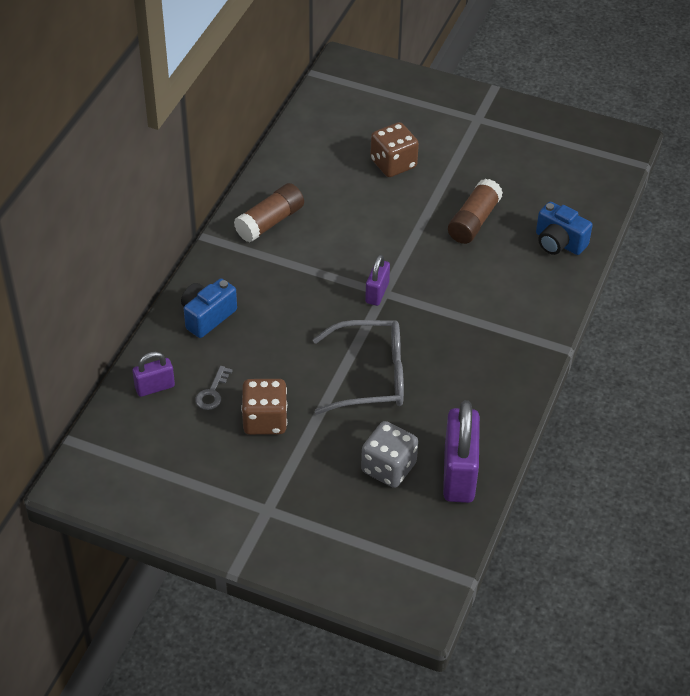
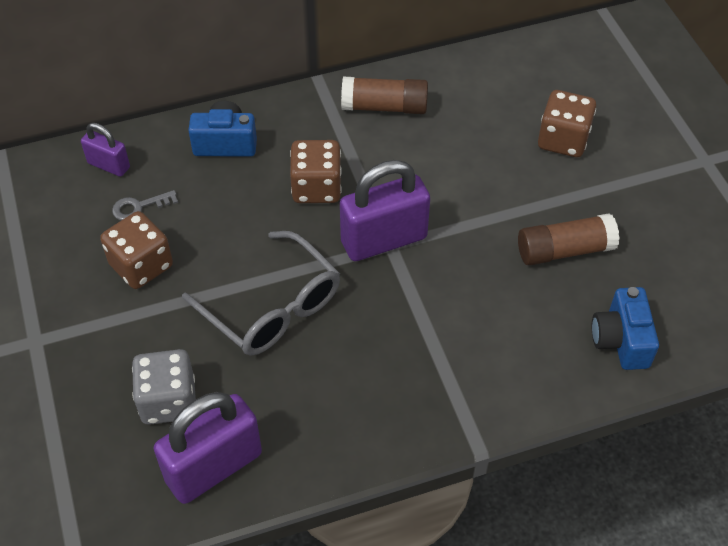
camera: 50 degrees right, 5 degrees up
(299, 296) = (316, 188): none -> brown dice
(377, 293) = (384, 240): purple padlock -> purple padlock, size x1.85

